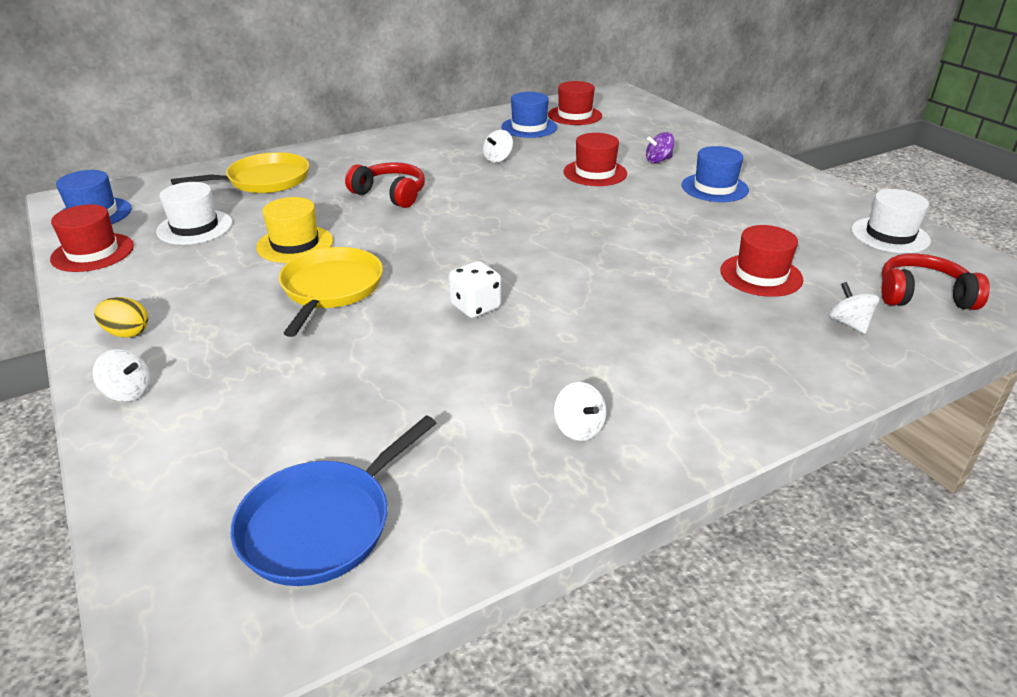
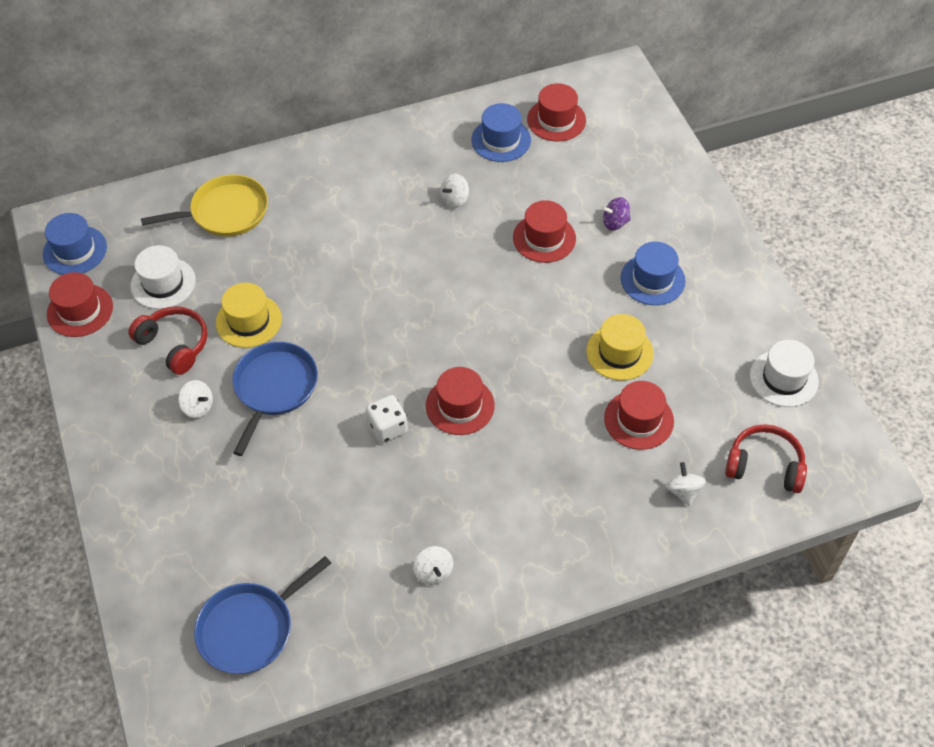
camera: 10 degrees right, 20 degrees up
(127, 333) = (116, 422): yellow egg -> none
(128, 392) = (122, 489): white spinning top -> white spinning top (198, 407)
(331, 288) = (274, 388): yellow pan -> blue pan
(390, 194) = (340, 251): red headphones -> red headphones (174, 345)
(555, 283) = (460, 405): none -> red hat
(710, 233) = (619, 352): none -> yellow hat

